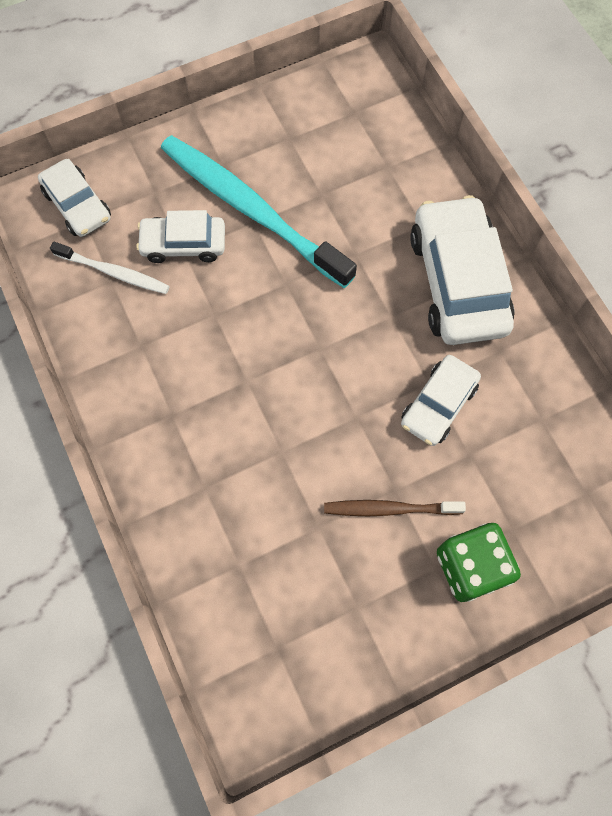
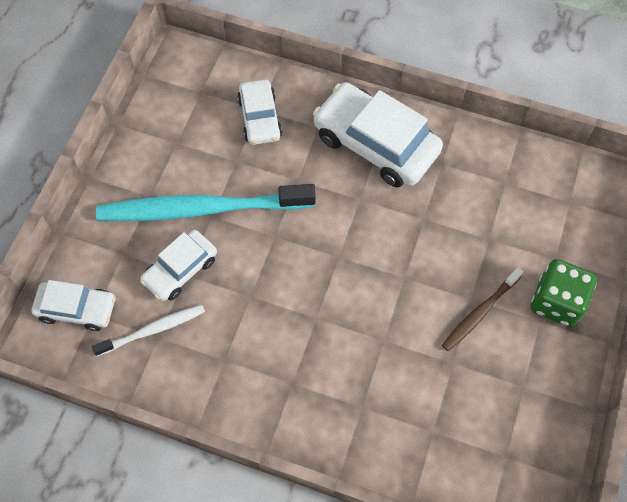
camera: 45 degrees left, 5 degrees down
(438, 405) = (442, 226): white car -> white car (260, 118)

